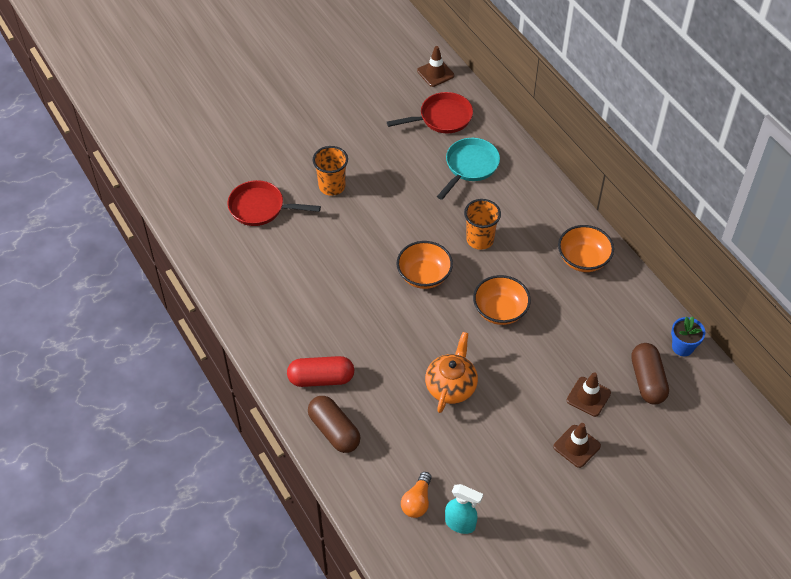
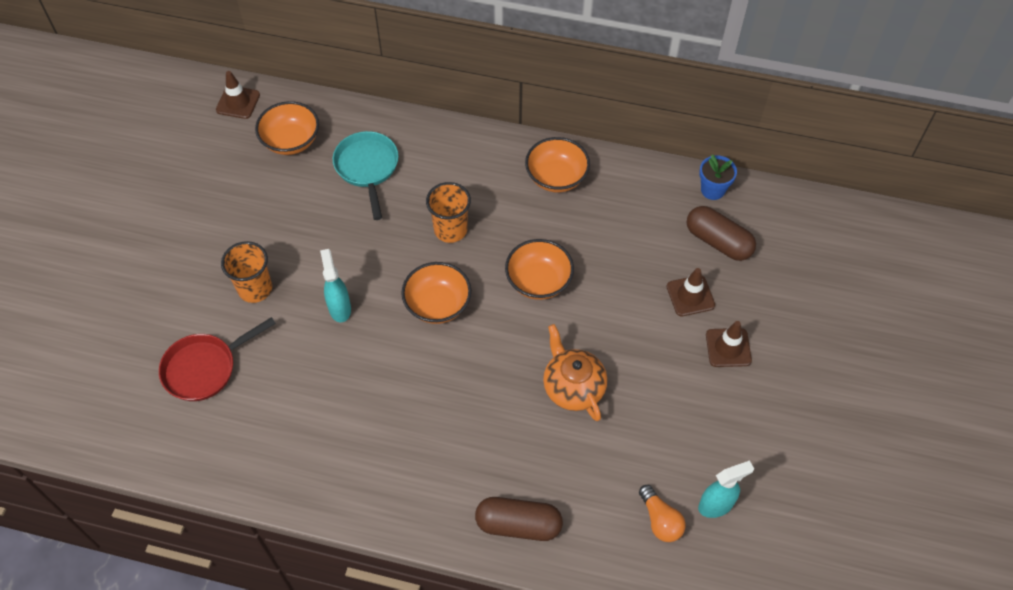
camera: 45 degrees left, 5 degrees up
(321, 378) = (451, 486): red capsule -> none
(366, 233) = (339, 308): none -> turquoise spray bottle
(442, 118) = (291, 141): red pan -> orange bowl

